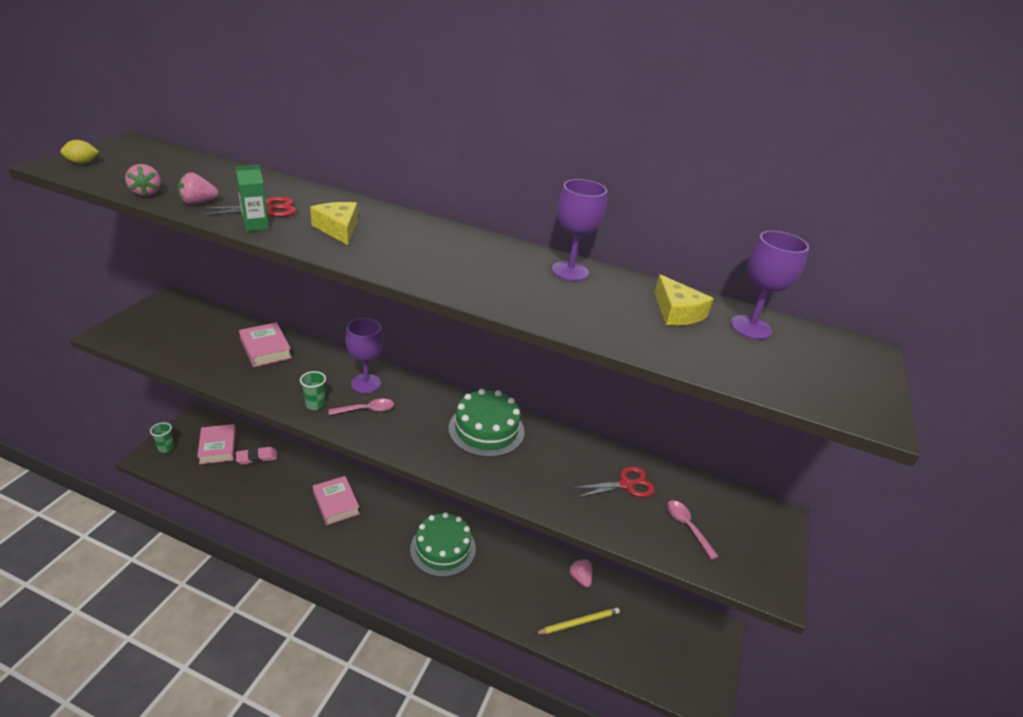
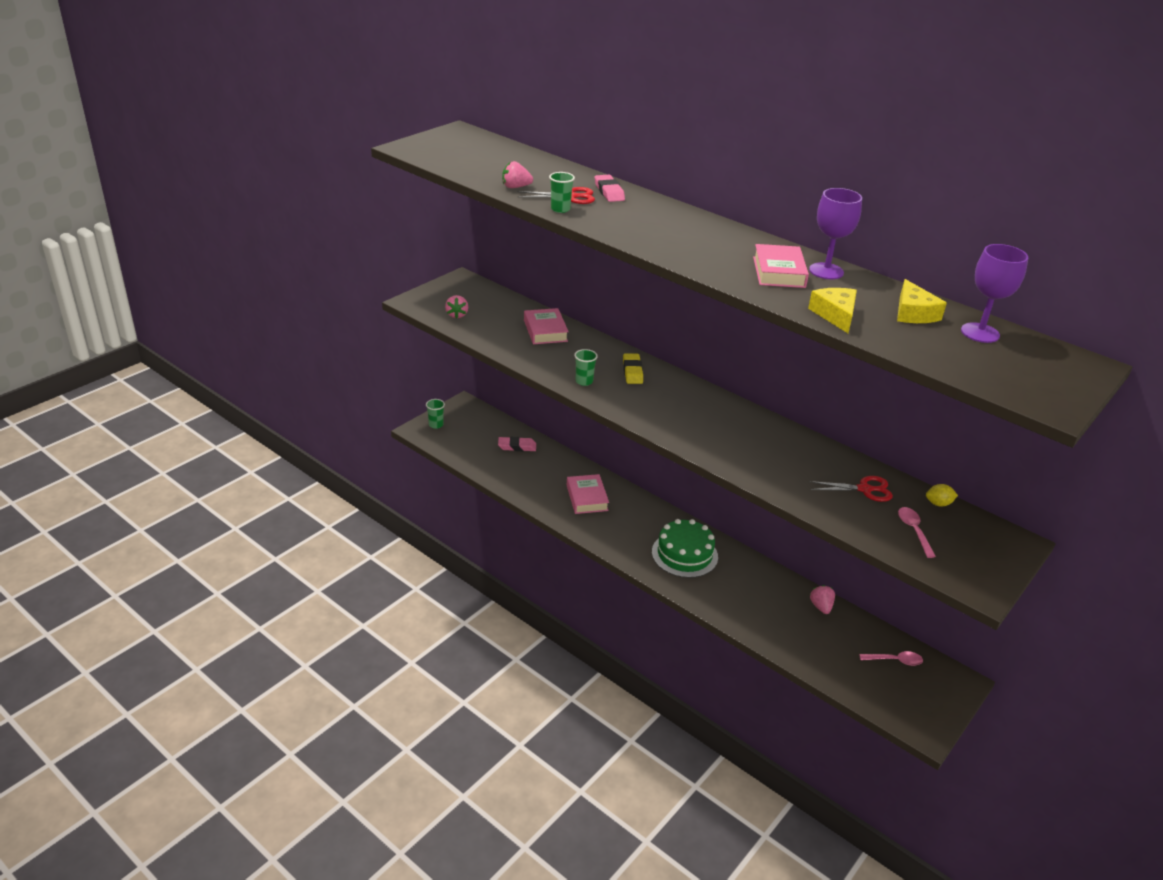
camera: 20 degrees right, 0 degrees up
(82, 163) = (425, 147): yellow lemon -> yellow lemon (938, 503)
(147, 193) = (476, 176): pink strawberry -> pink strawberry (457, 315)
(218, 447) = (482, 432): pink book -> pink book (779, 272)
(255, 225) = (560, 209): green carton -> green cup
(312, 200) = (609, 192): none -> pink eraser
(338, 229) = (628, 218): yellow cheese -> yellow cheese (835, 315)
(366, 384) = (632, 371): purple goblet -> yellow eraser
(366, 410) = (629, 392): pink spoon -> pink spoon (895, 660)
(486, 429) = (739, 425): green cake -> none
(578, 622) = (808, 641): yellow pencil -> none

